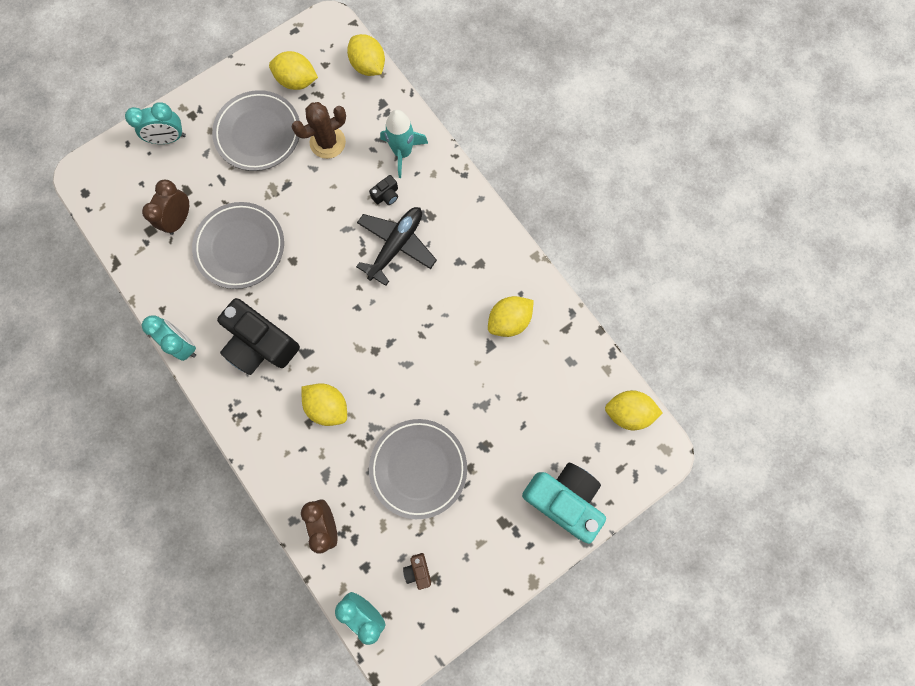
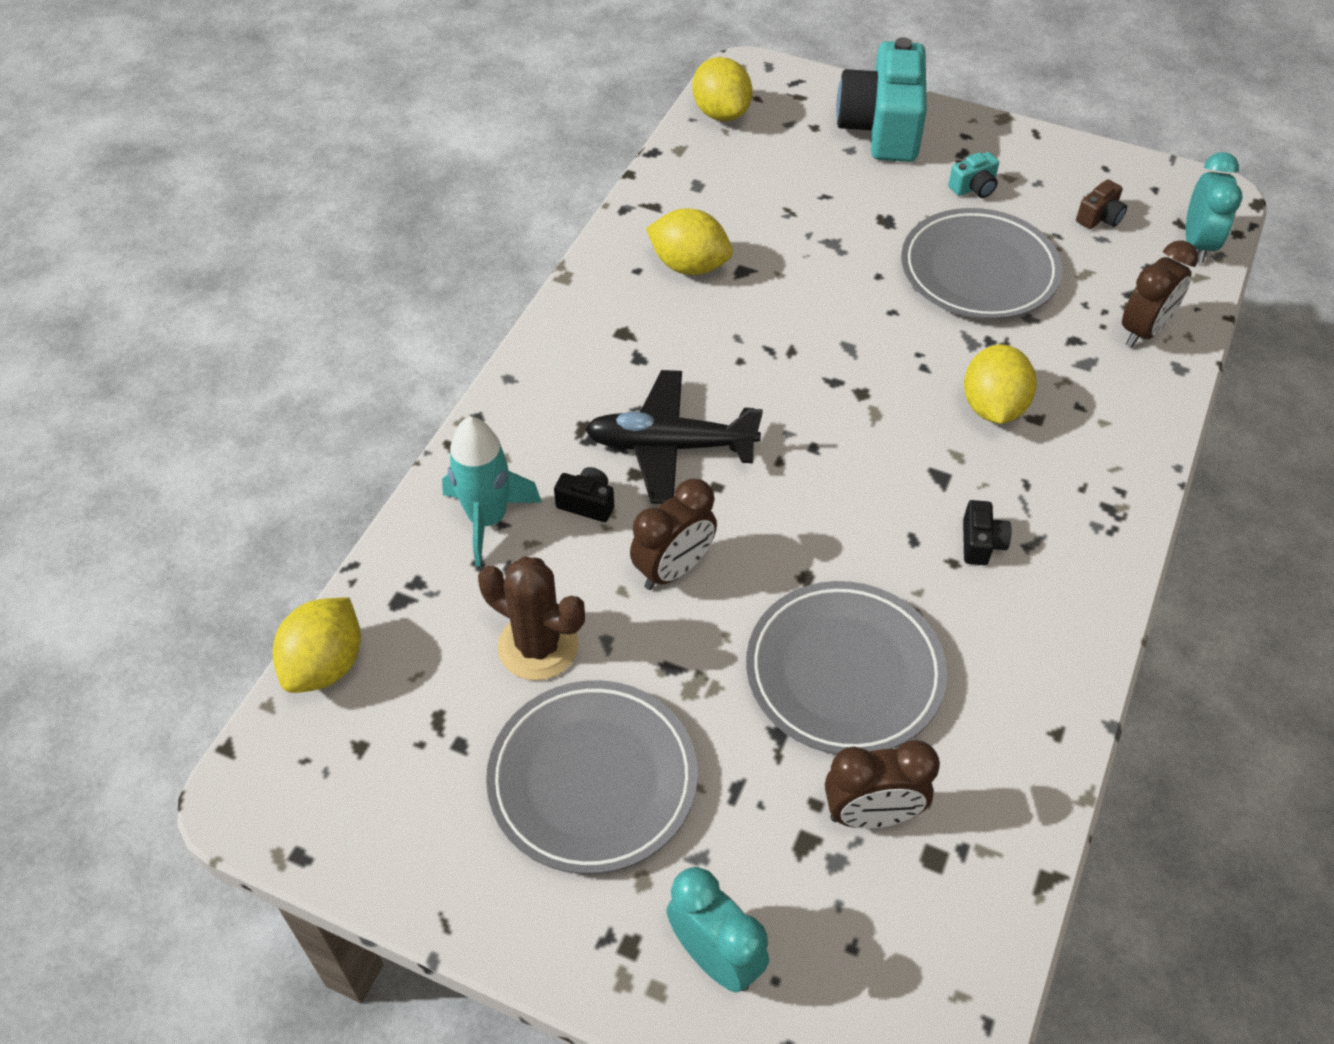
camera: 120 degrees left, 25 degrees down
(183, 344) = (1083, 658): turquoise clock -> none
(261, 344) = (981, 543): black camera -> black camera, size x0.41
(297, 81) = (428, 777): yellow lemon -> none
(330, 211) = (673, 569): none -> brown clock
(482, 515) = (974, 188): none -> turquoise camera

